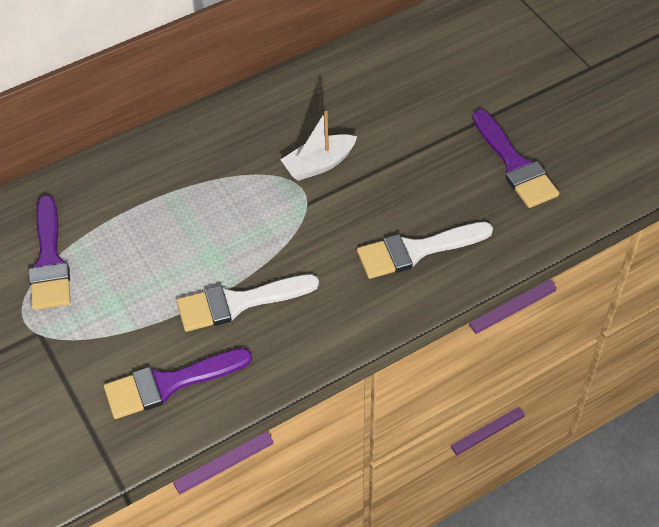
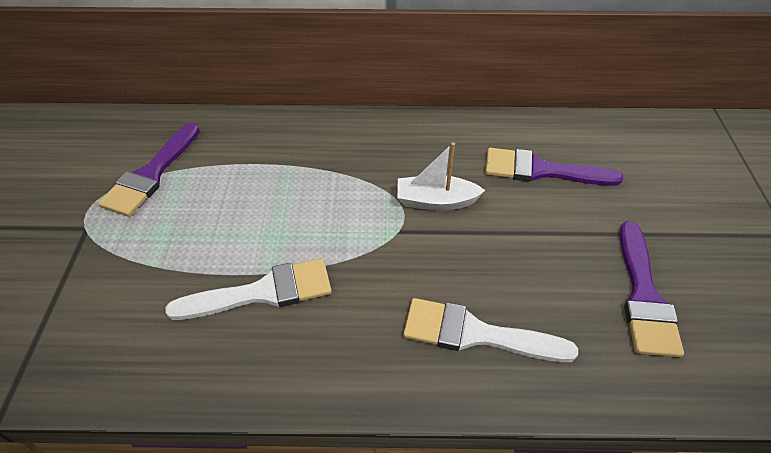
camera: 30 degrees right, 5 degrees down
(169, 384) = (135, 337): purple brush -> purple brush (541, 170)
(238, 303) = (263, 292): white brush -> white brush turned 150 degrees clockwise

